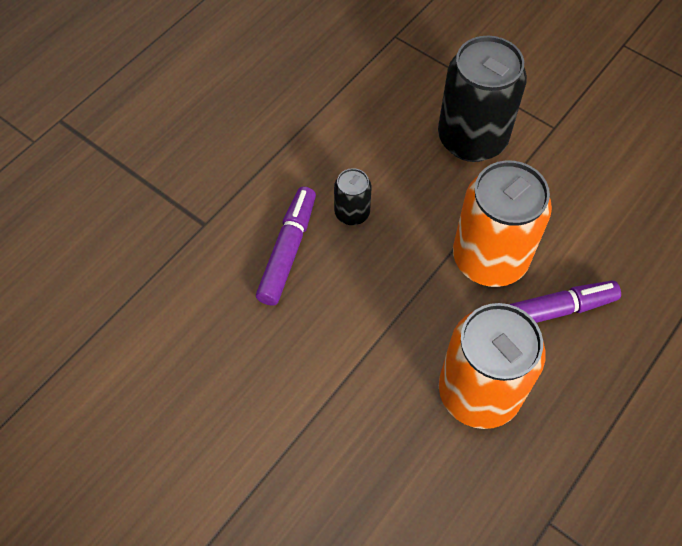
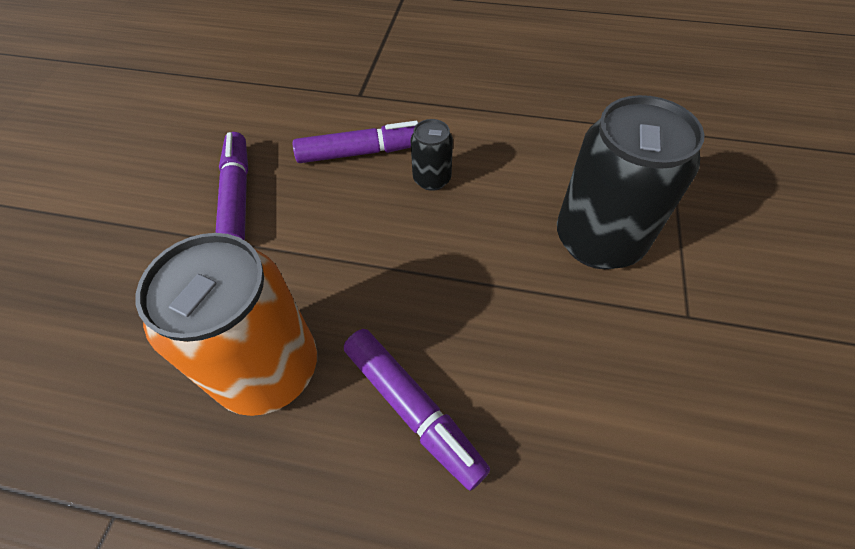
camera: 65 degrees right, 5 degrees down
(283, 369) = (237, 196): none -> purple marker
(489, 258) = (450, 315): orange can -> none

